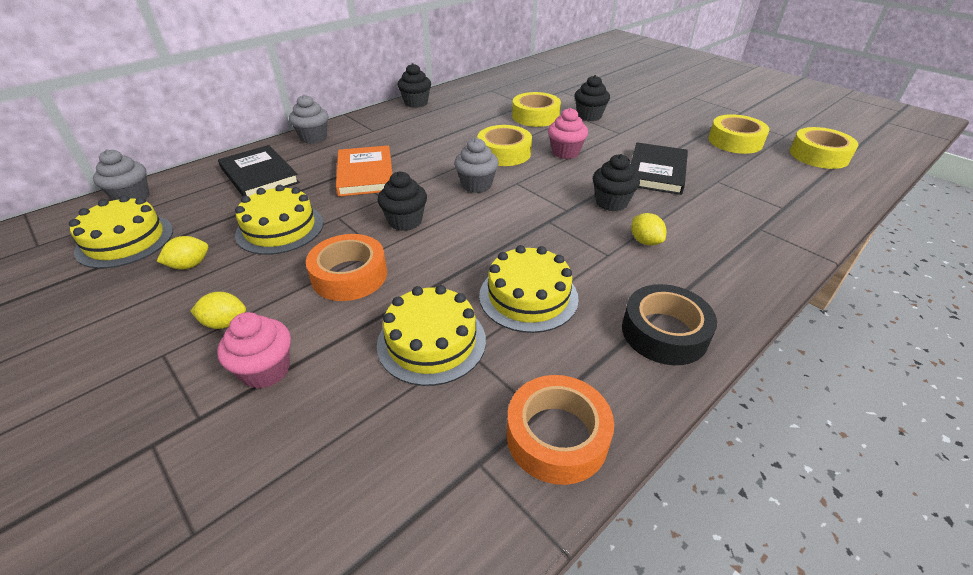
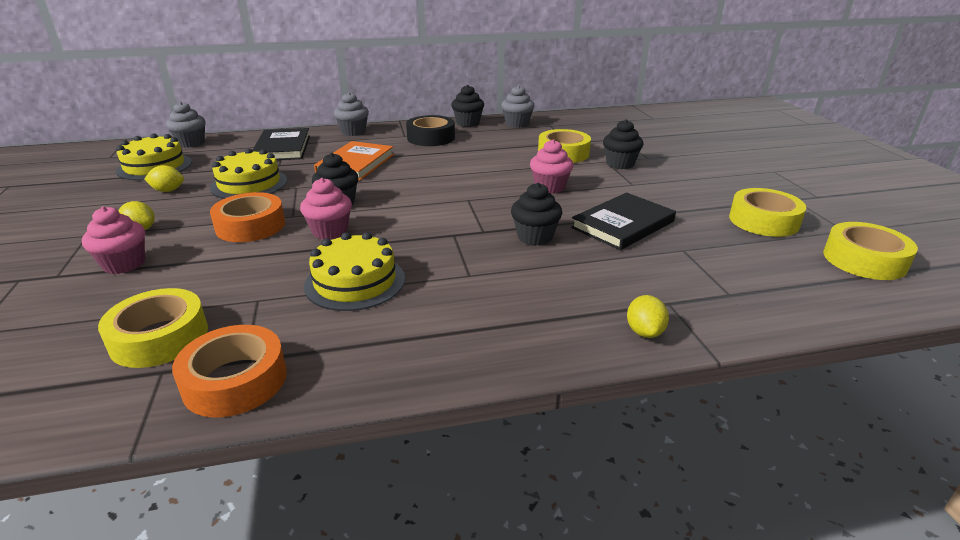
camera: 30 degrees right, 10 degrees down
(431, 342) = (242, 285): yellow cake -> none
(438, 254) = (330, 231): none -> pink cupcake
(476, 185) = (431, 192): grey cupcake -> grey cupcake (517, 124)
(504, 153) = (490, 175): yellow tape -> yellow tape (159, 337)
(645, 241) = (521, 276): yellow lemon -> yellow lemon (644, 332)
(664, 332) = (430, 349): black tape -> black tape (431, 138)

